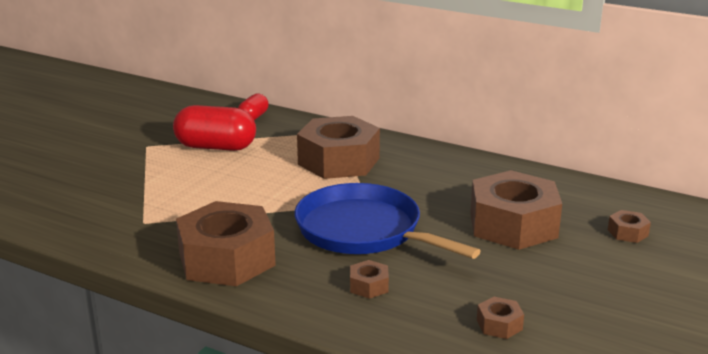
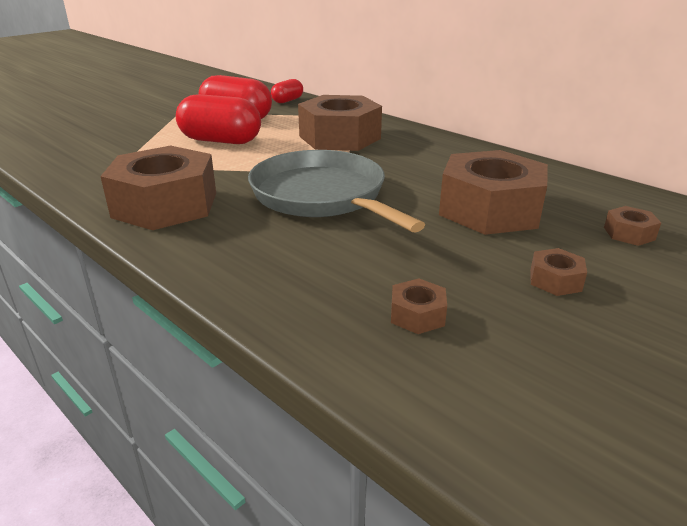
camera: 15 degrees right, 5 degrees up
(222, 179) = (220, 141): none -> red capsule
(363, 230) = (322, 196): blue pan -> grey pan
(369, 286) = (289, 249): brown nut -> brown nut (555, 280)

